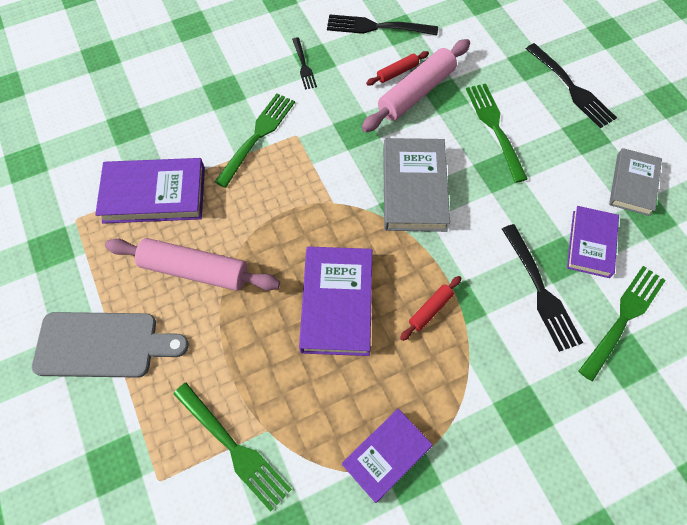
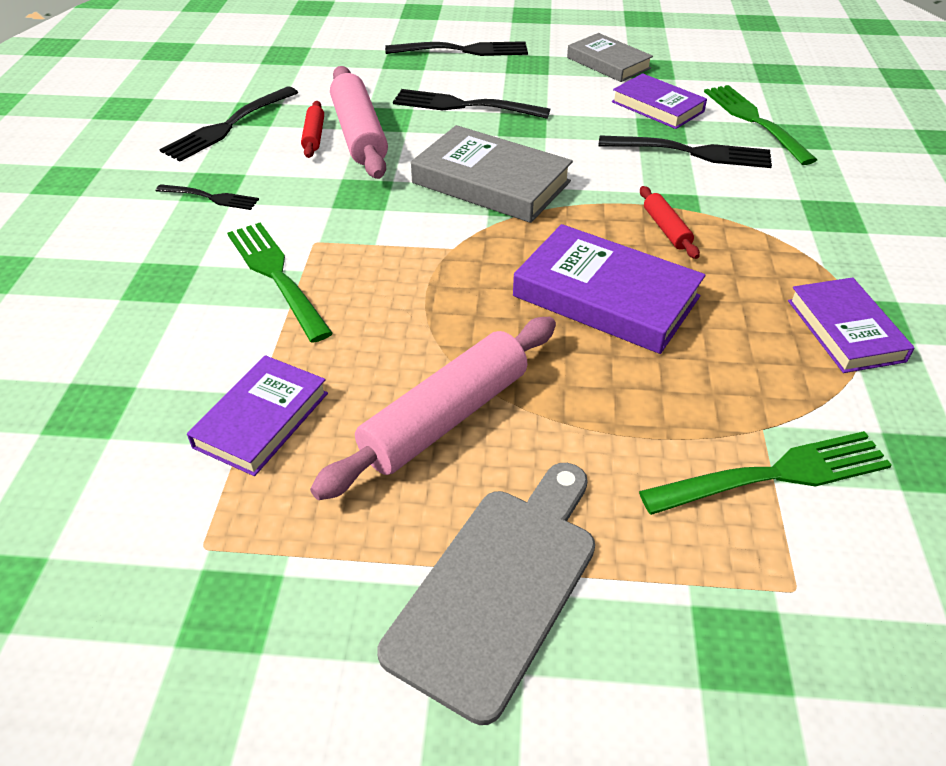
camera: 60 degrees left, 20 degrees down
(154, 194) = (262, 420): purple book -> purple book, size x0.66
(495, 128) = (465, 106): green fork -> black fork

